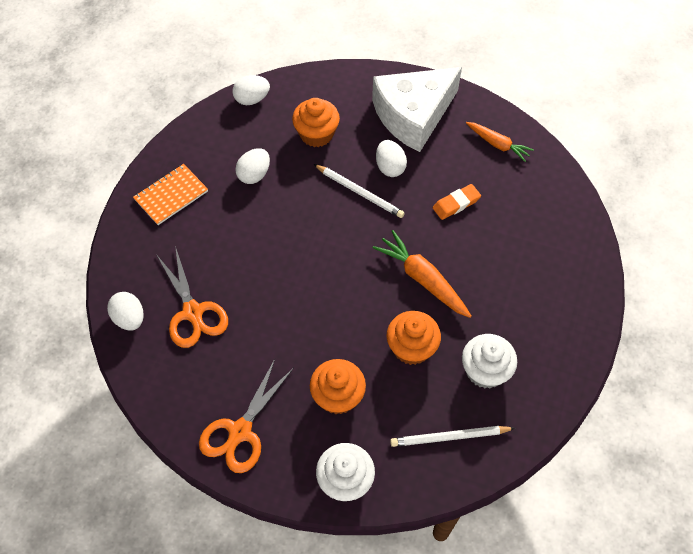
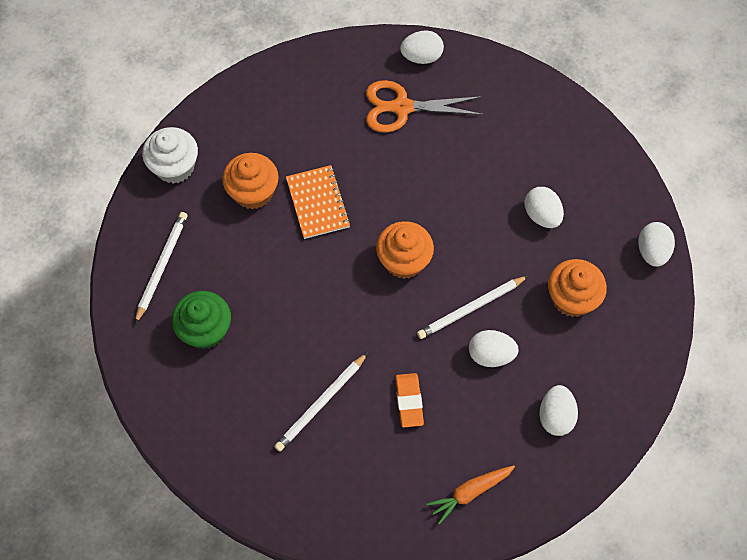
camera: 115 degrees right, 5 degrees up
(171, 195) = (549, 131): orange notebook -> orange notebook (318, 203)
(240, 431) = (264, 105): orange scissors -> none
(411, 347) = (265, 275): orange cupcake -> orange cupcake (404, 260)
(413, 115) = (555, 416): white cheese -> white egg
(422, 279) = (334, 321): orange carrot -> none
(485, 371) = (205, 330): white cupcake -> green cupcake
(493, 259) = (321, 404): none -> white pencil

